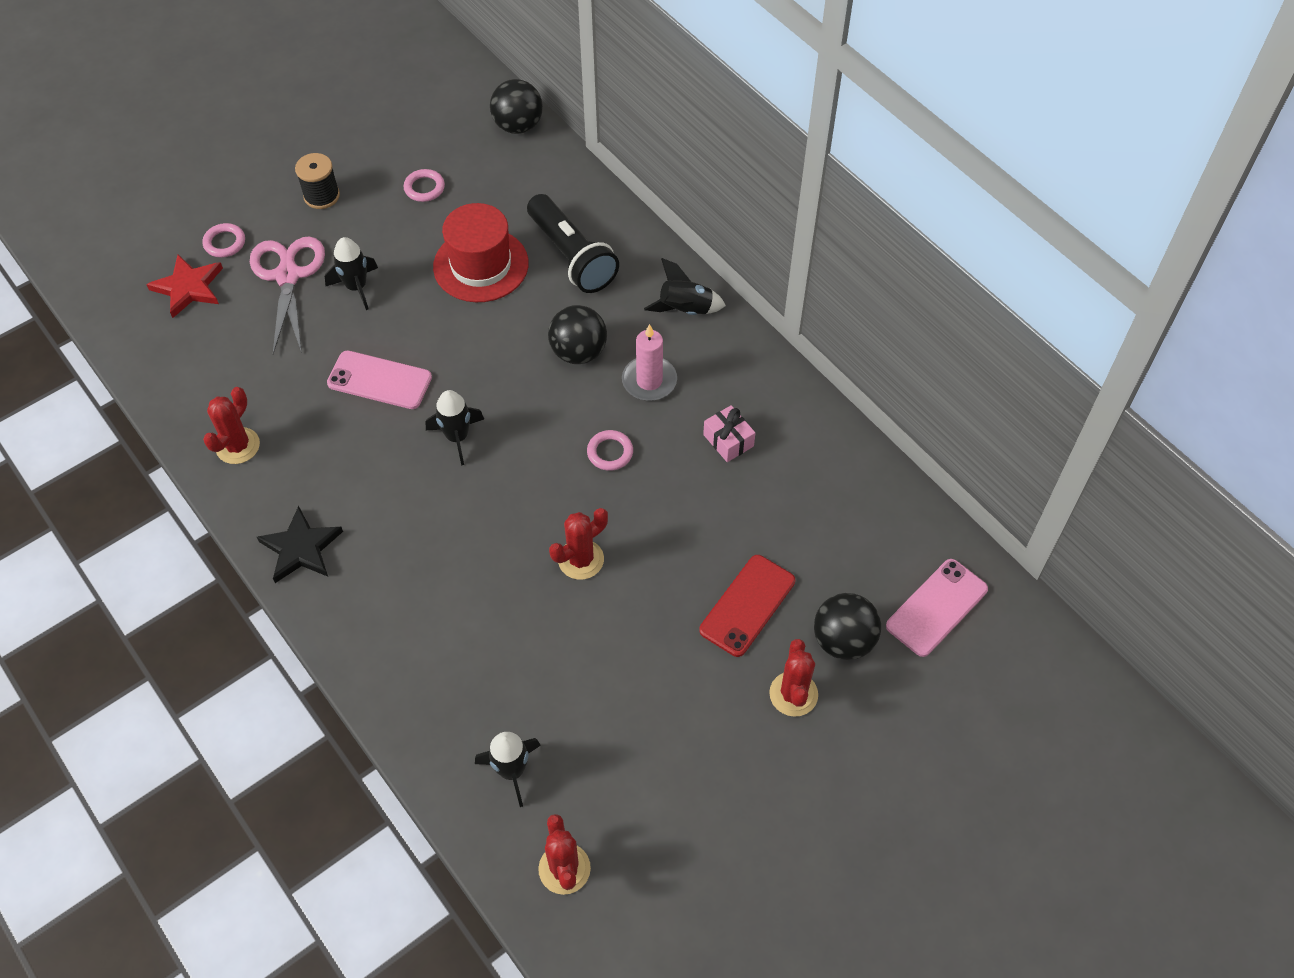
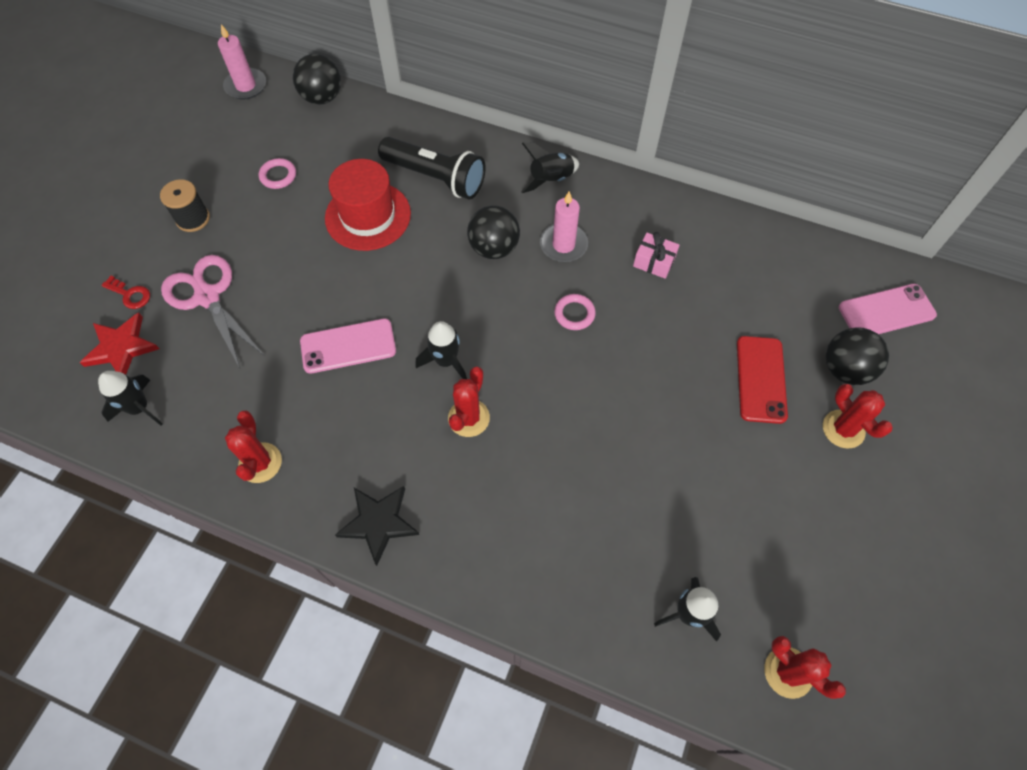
camera: 30 degrees left, 5 degrees up
(224, 243) = (130, 294): pink ring -> red key
(356, 287) = (275, 279): black rocket -> black rocket (139, 408)
(453, 83) = (246, 86): none -> pink candle
(581, 559) = (614, 409): red cactus -> red cactus (468, 418)
(937, 608) = (886, 311): pink phone -> pink phone turned 60 degrees clockwise

